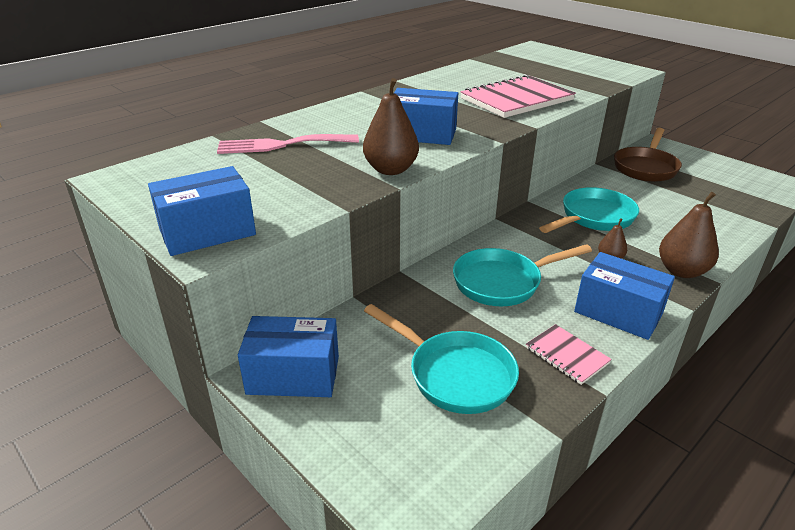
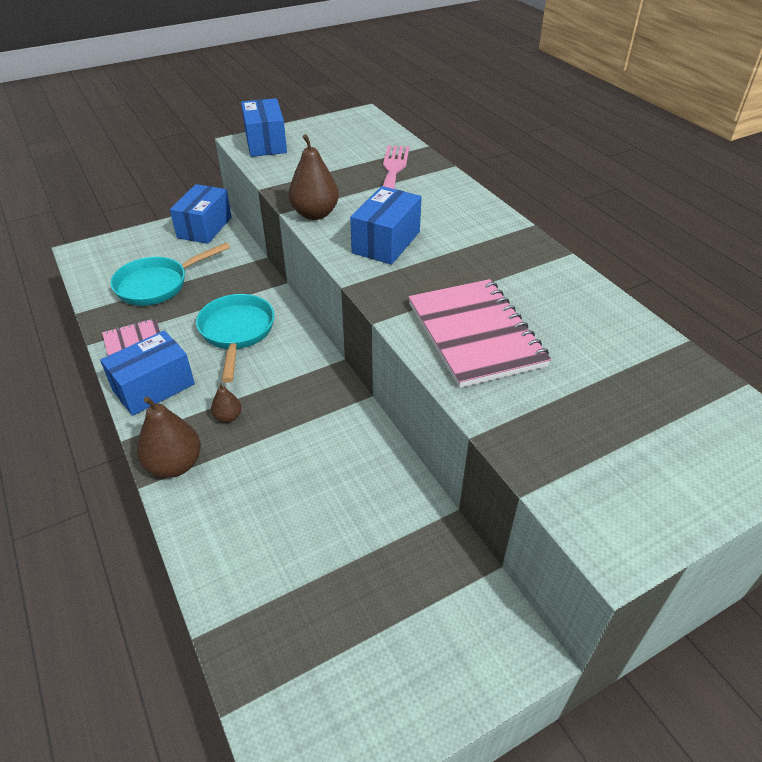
camera: 105 degrees right, 10 degrees up
(593, 217) = (309, 439): turquoise pan -> none
(645, 167) = (427, 571): brown pan -> none

